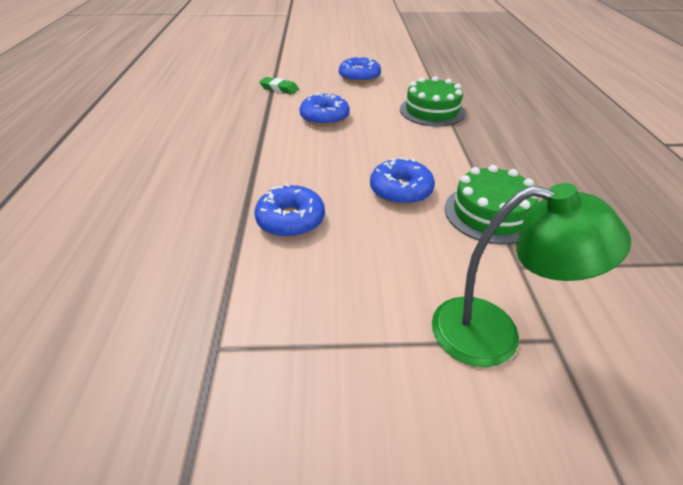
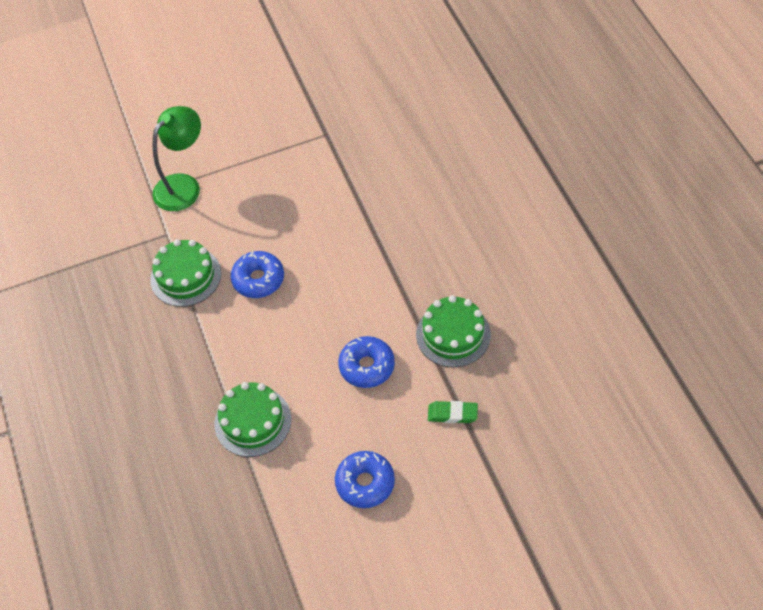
camera: 165 degrees right, 15 degrees up
(241, 119) = (453, 334): none -> green cake
(290, 220) = (330, 223): blue donut -> none
(494, 334) = (184, 185): green lamp -> green lamp turned 135 degrees clockwise

